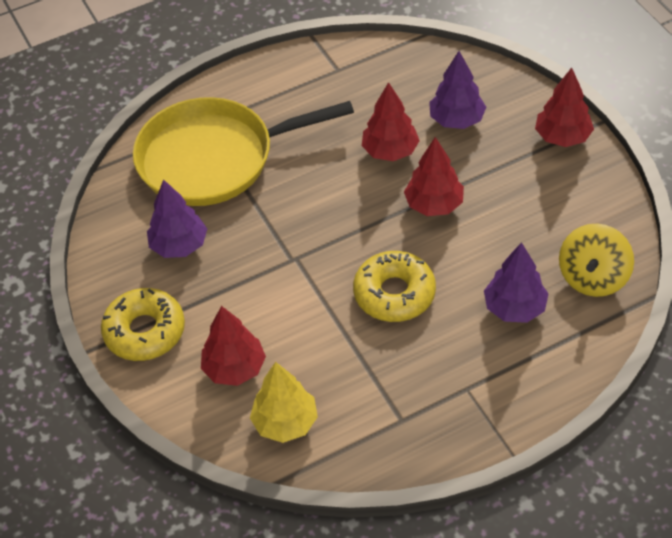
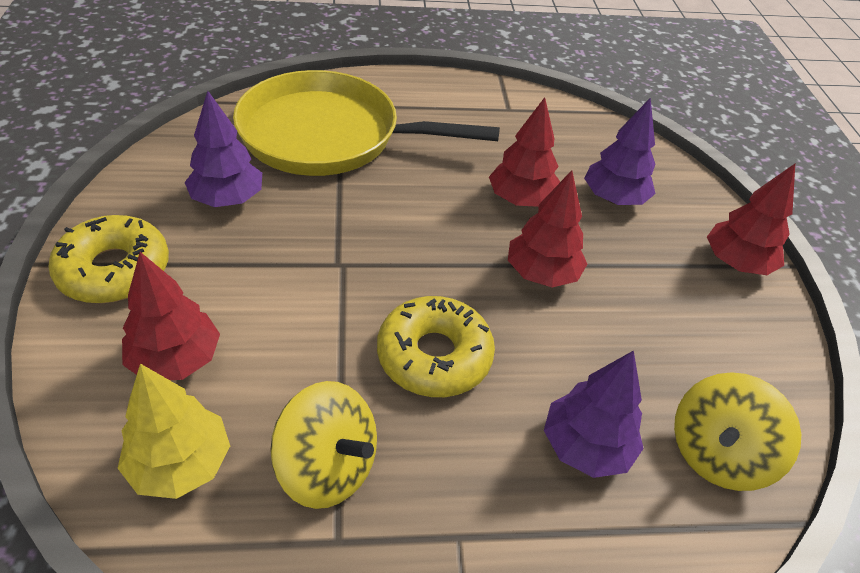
camera: 15 degrees right, 5 degrees down
(371, 386) = (327, 467): none -> yellow spinning top

